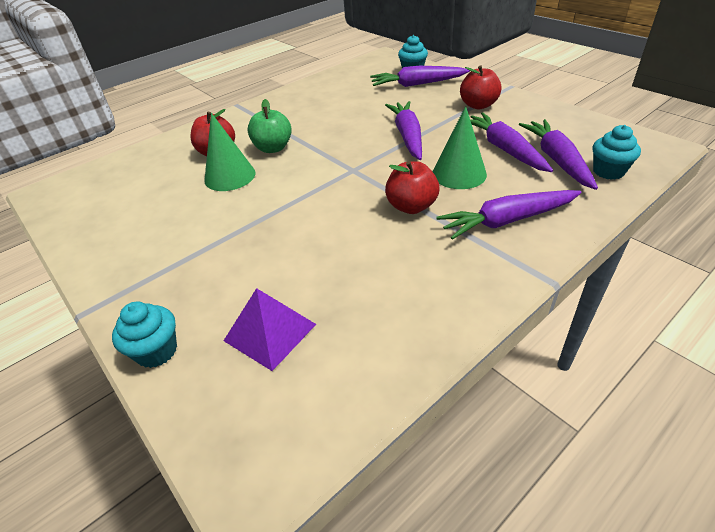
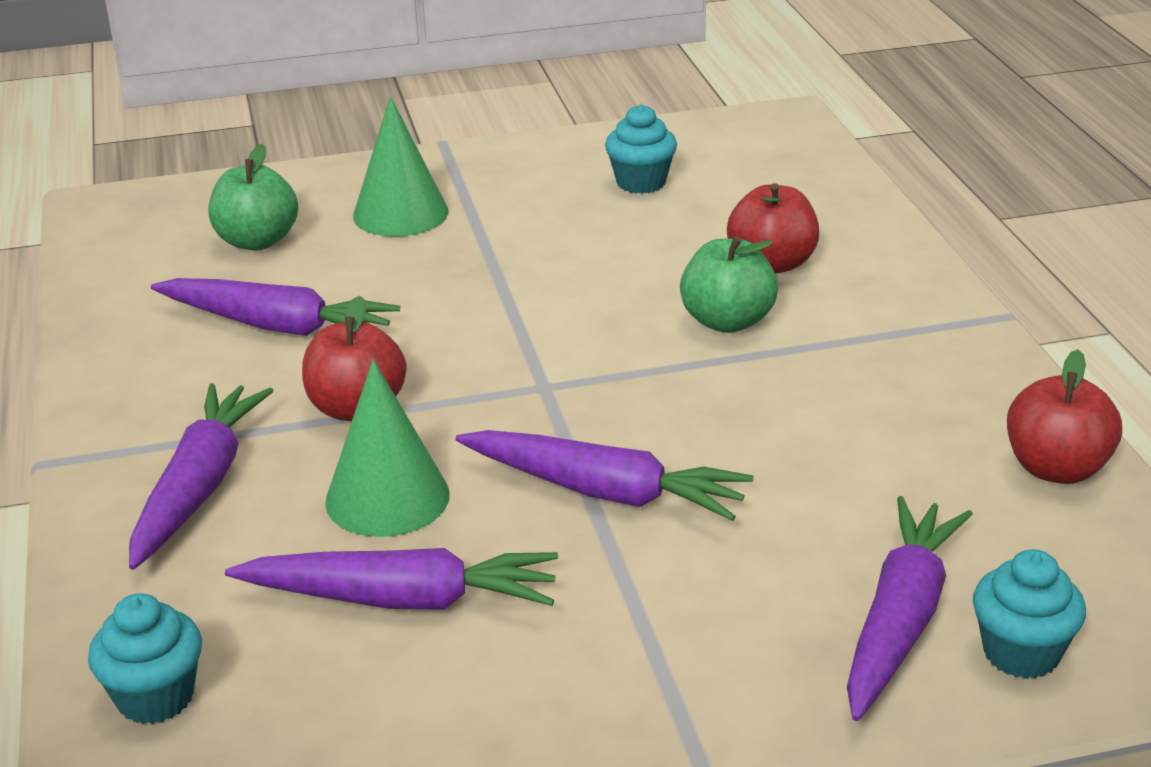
camera: 115 degrees right, 10 degrees down
(157, 351) = (321, 178): turquoise cupcake -> turquoise cupcake (641, 182)
(230, 176) = (663, 264): green cone -> green cone (400, 213)
(270, 332) = (257, 241): purple pyramid -> green apple
(478, 105) = (652, 670): red apple -> red apple (1056, 469)
(556, 160) = (278, 650): purple carrot -> purple carrot (277, 326)

